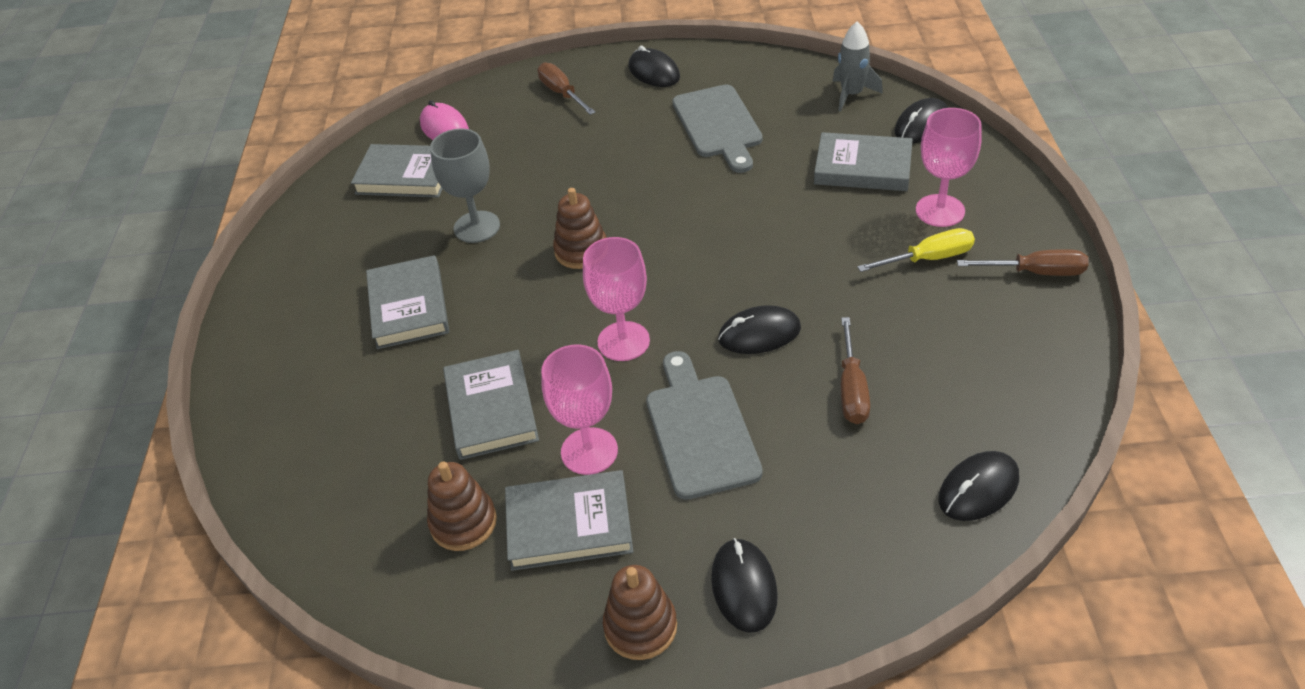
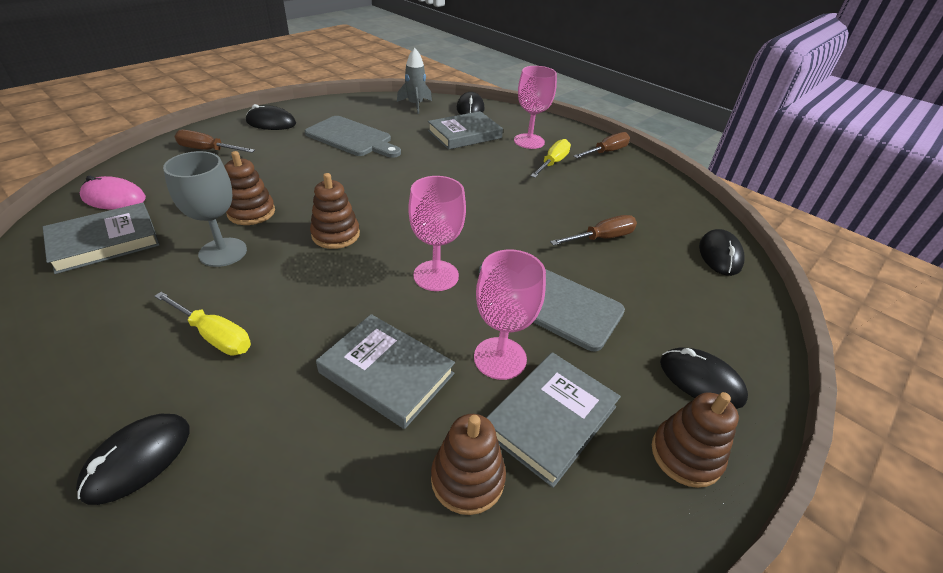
camera: 50 degrees left, 5 degrees down
(408, 307) = (214, 336): grey book -> yellow screwdriver
(534, 191) = (251, 212): none -> brown stacking toy
(759, 334) = (516, 233): black mouse -> black mouse (138, 459)
(852, 389) = (602, 238): brown screwdriver -> brown screwdriver turned 75 degrees counterclockwise

